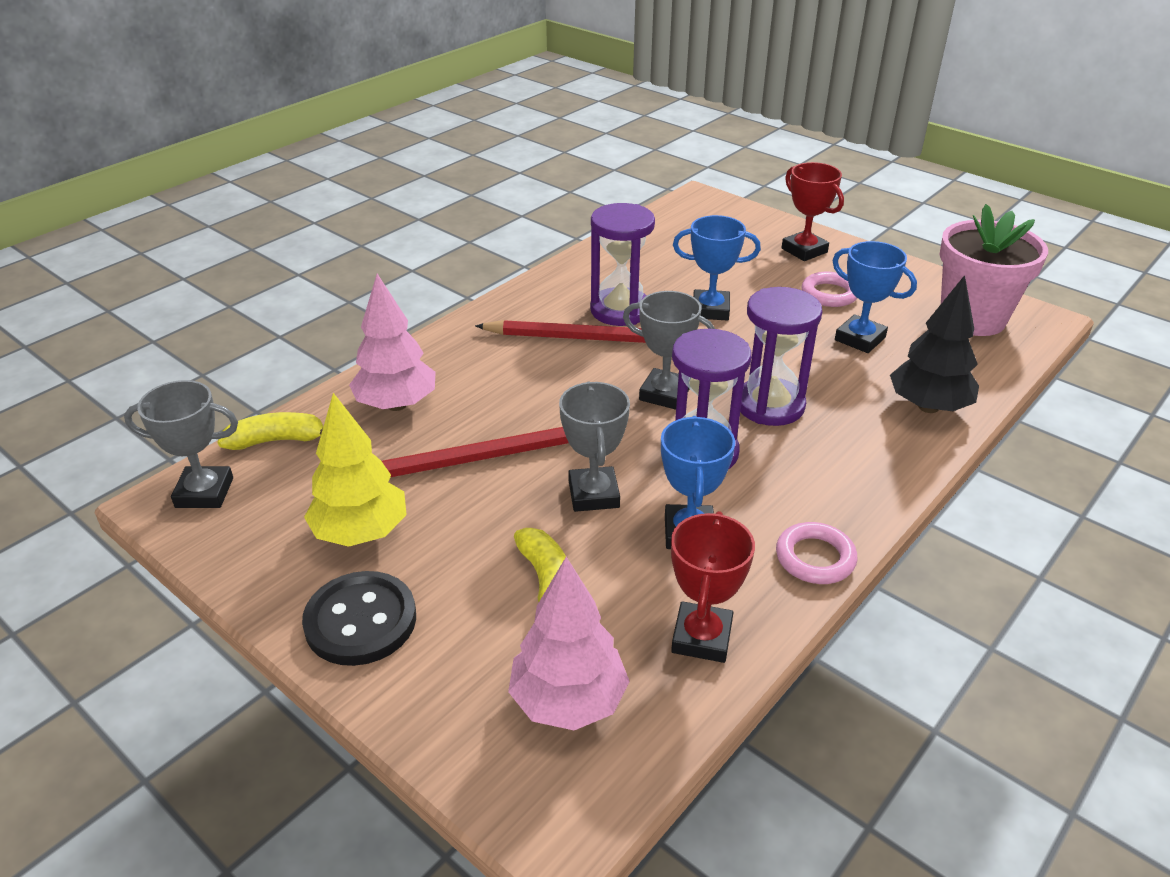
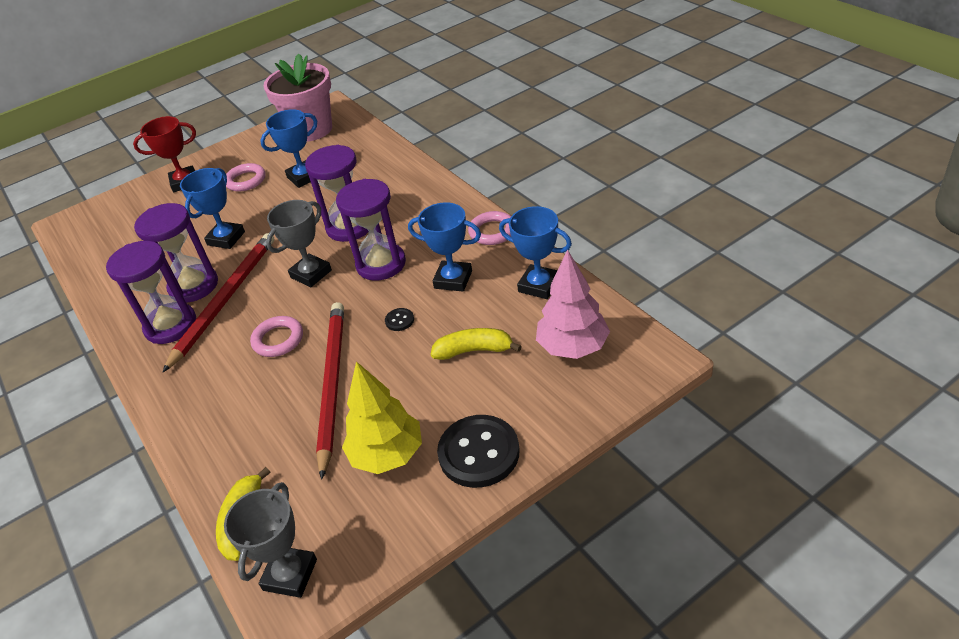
camera: 70 degrees left, 5 degrees up
(397, 404) = (237, 432): pink tree -> none
(542, 397) = (278, 340): none -> pink ring
(553, 313) = (170, 325): none -> purple hourglass
(593, 494) = (399, 320): grey trophy -> black button
(701, 637) = (539, 285): red trophy -> blue trophy
(928, 406) = (384, 164): black tree -> none

